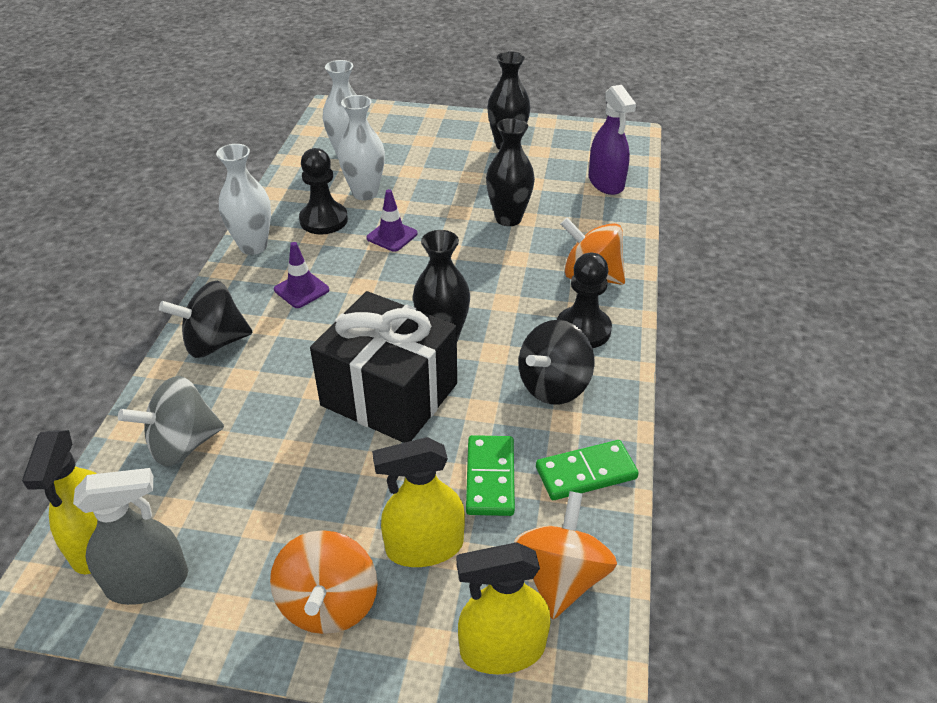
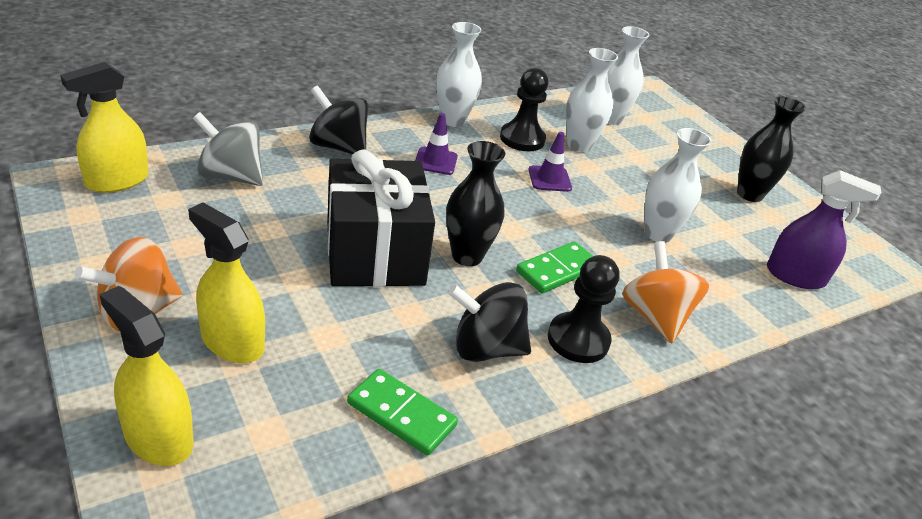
camera: 45 degrees right, 5 degrees down
(147, 582) = (98, 216): grey spray bottle -> none
(490, 478) = (339, 351): green domino -> green domino (557, 270)
(508, 218) = (658, 234): black vase -> white vase
(561, 577) = (264, 446): orange spinning top -> none
(606, 182) = (795, 276): purple spray bottle -> purple spray bottle turned 105 degrees counterclockwise

